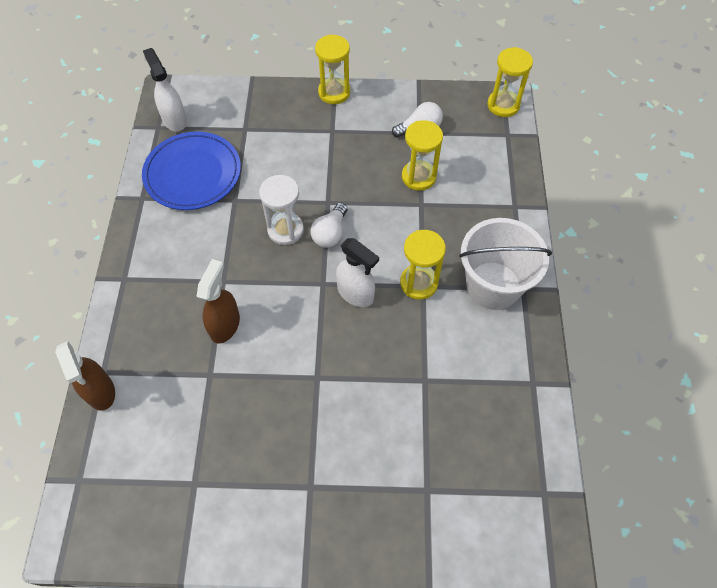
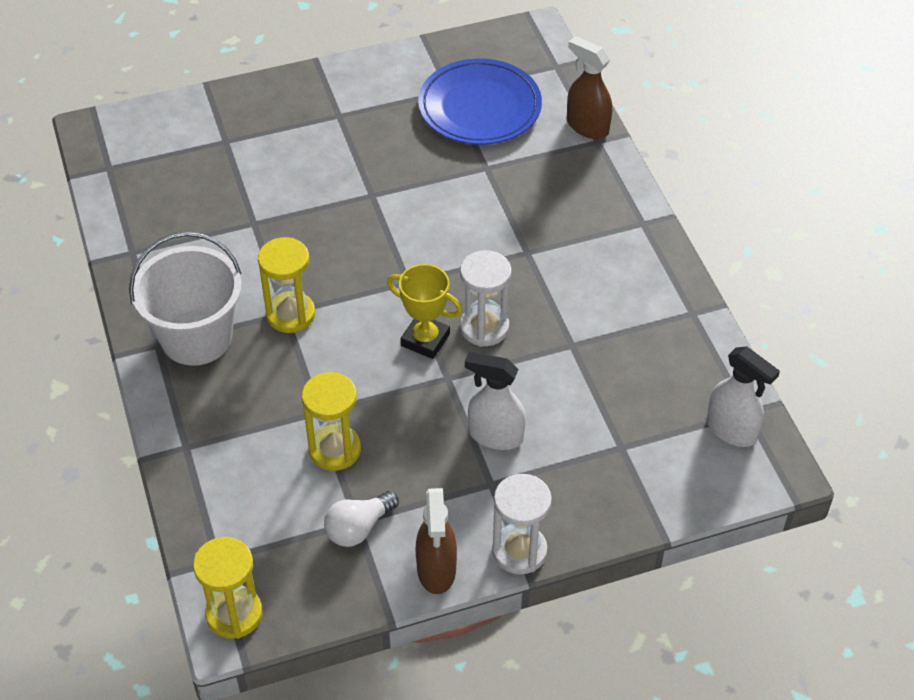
camera: 160 degrees right, 10 degrees down
(193, 174) = (649, 361): blue plate -> blue plate (479, 107)
(225, 325) = (497, 212): brown spray bottle -> brown spray bottle (436, 570)
(330, 233) = (425, 340): white light bulb -> yellow trophy
(334, 92) = (519, 551): yellow hourglass -> white hourglass
(355, 293) = (363, 282): white spray bottle -> white spray bottle (495, 435)

